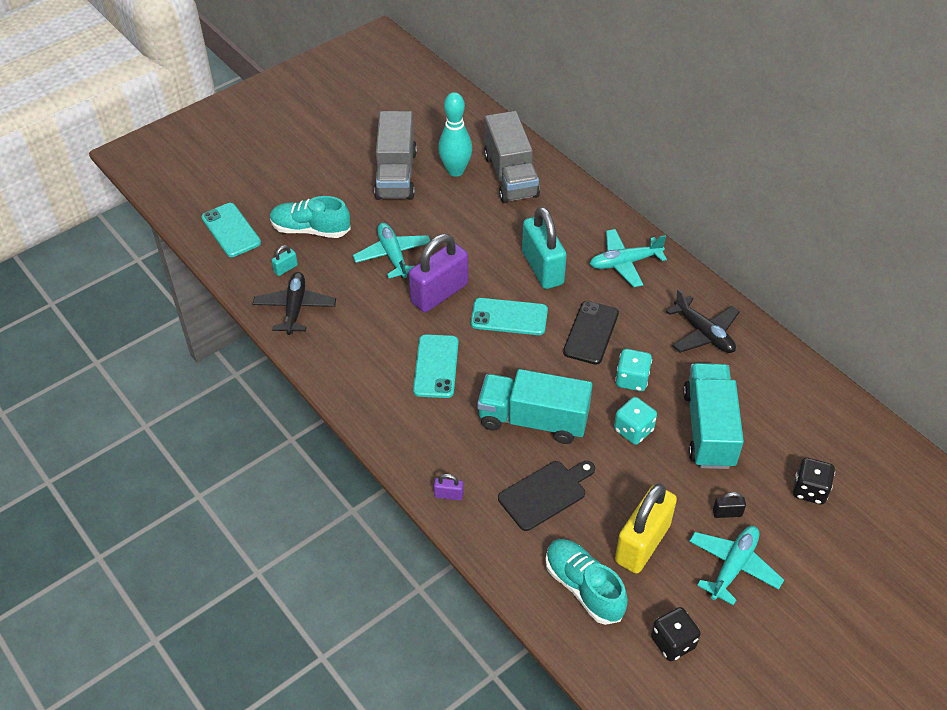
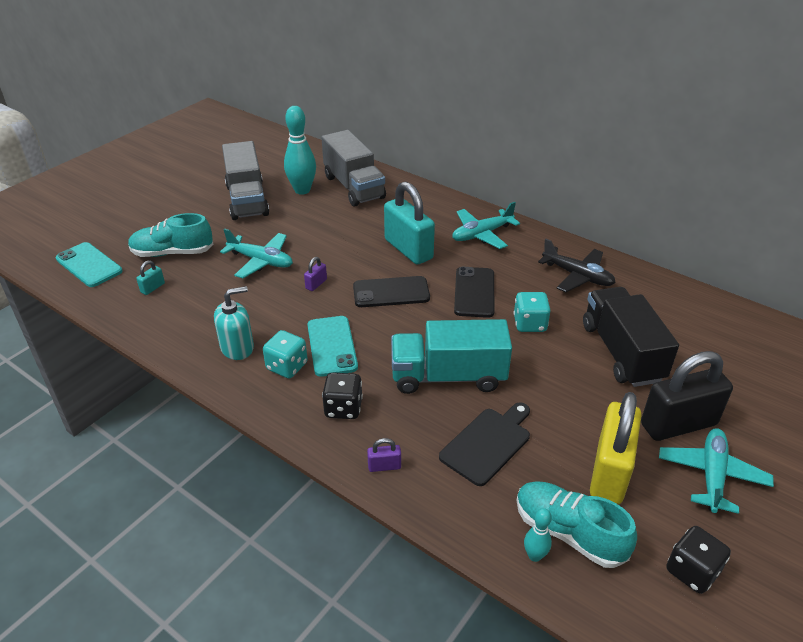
camera: 15 degrees left, 10 degrees down
(295, 308) = (169, 320): black plane -> none
(350, 351) = (237, 347): none -> turquoise soap dispenser
(393, 255) = (261, 261): turquoise plane -> turquoise plane turned 150 degrees clockwise
(439, 293) = (316, 284): purple padlock -> purple padlock, size x0.41
(509, 317) = (391, 292): turquoise phone -> black phone
(547, 599) = (534, 555): none -> turquoise bowling pin
(633, 430) = (551, 367): turquoise dice -> turquoise dice (287, 366)
(708, 429) = (621, 352): turquoise truck -> black truck
(727, 513) = (678, 424): black padlock -> black padlock, size x2.45
(809, 490) = (743, 388): black dice -> black dice (343, 408)

